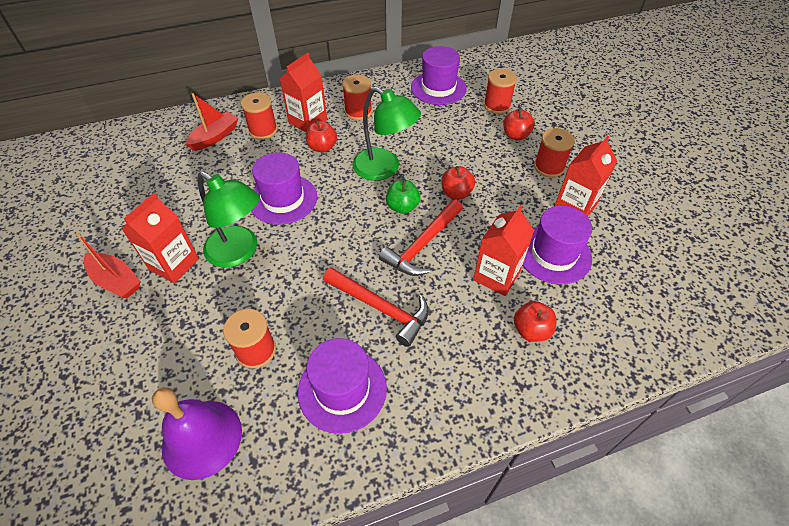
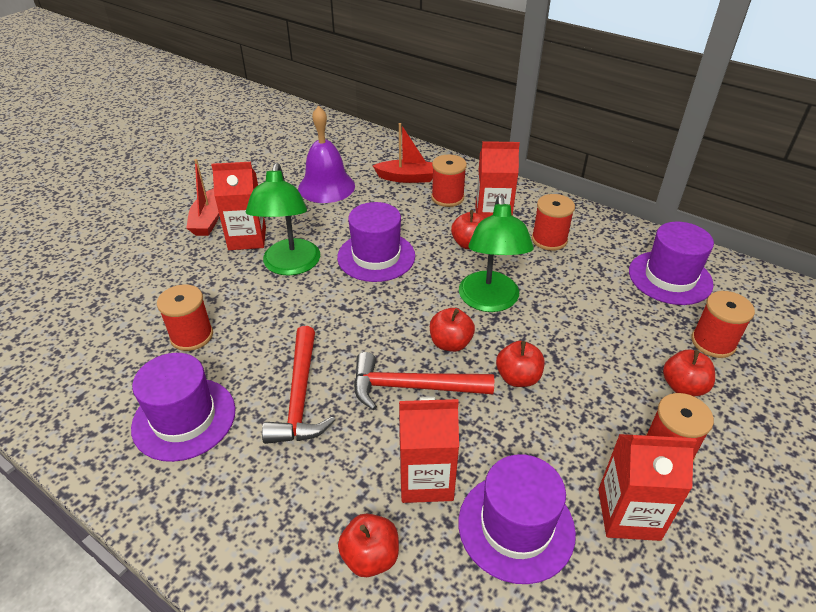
camera: 55 degrees right, 10 degrees down
(202, 438) = (87, 353): purple bell -> purple bell (326, 187)
(402, 207) = (450, 343): green apple -> red apple

